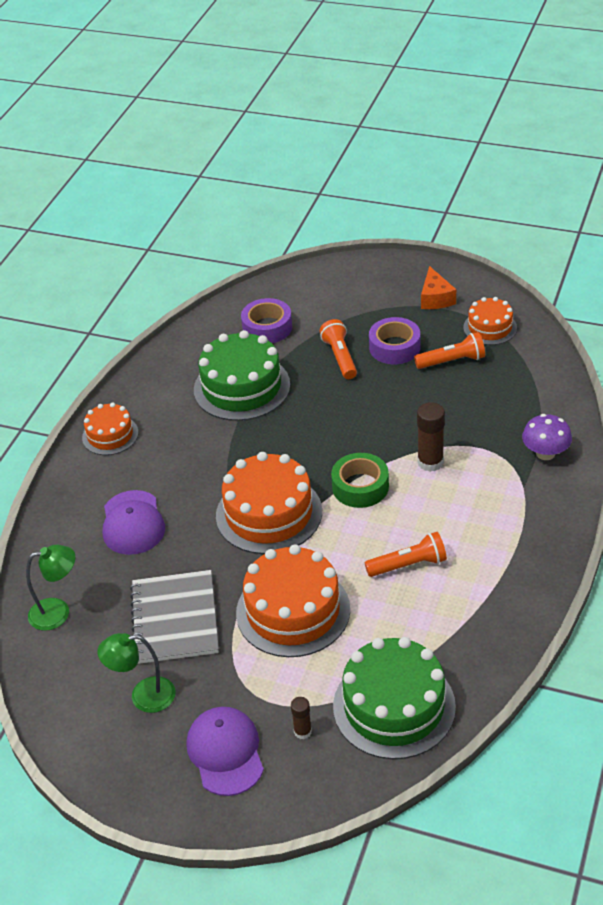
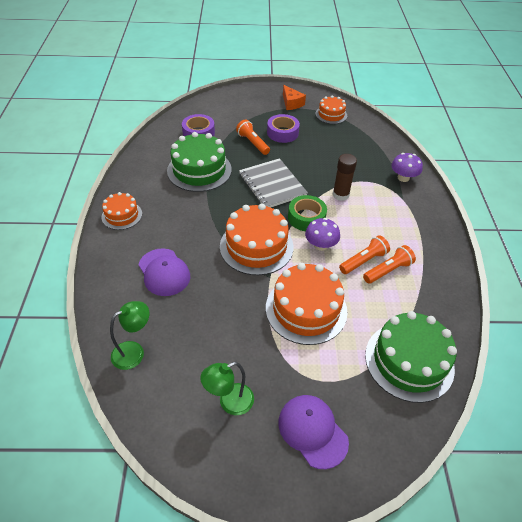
camera: 25 degrees left, 5 degrees up
(175, 619) = (226, 335): grey notebook -> grey notebook (272, 185)
(302, 731) = (359, 398): brown glue stick -> none
(359, 530) = (320, 245): none -> purple mushroom
(452, 361) = (320, 135): orange flashlight -> orange flashlight (388, 270)

